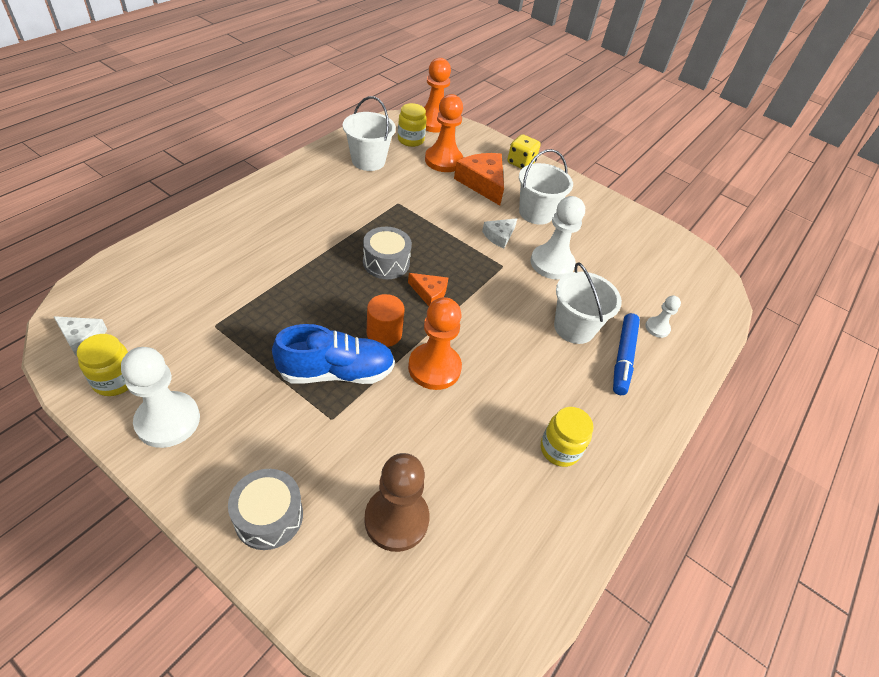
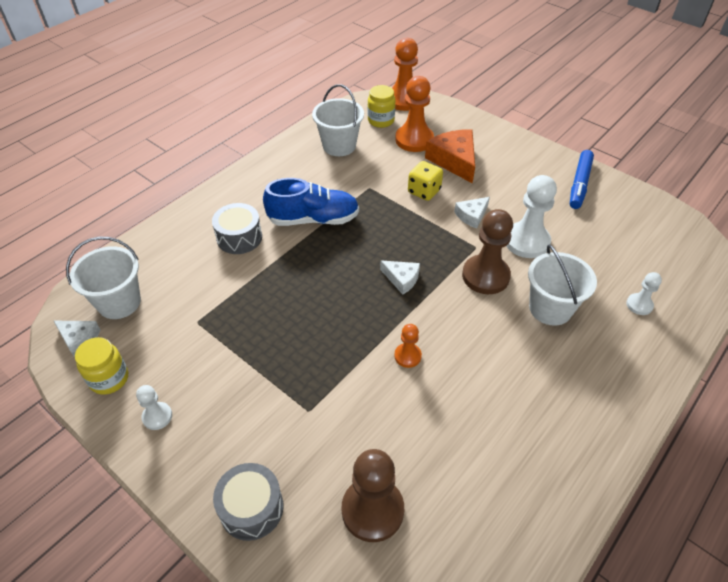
camera: 10 degrees right, 0 degrees up
(168, 421) = (157, 416): white pawn -> white pawn, size x0.52
(336, 372) = (312, 364): blue shoe -> blue shoe (313, 219)
(384, 333) = (357, 323): orange cylinder -> none
(386, 262) = (358, 250): grey drum -> grey drum (239, 237)
(429, 293) = (402, 279): orange cheese -> white cheese
(434, 368) = (407, 356): orange pawn -> orange pawn, size x0.52
(512, 294) = (485, 276): none -> brown pawn
(521, 163) = (493, 136): yellow dice -> yellow dice (424, 191)
(536, 213) = (509, 188): white bucket -> white bucket (119, 302)
(559, 449) = (535, 437): yellow jar -> none
(623, 358) = (602, 338): blue marker -> blue marker (579, 184)

